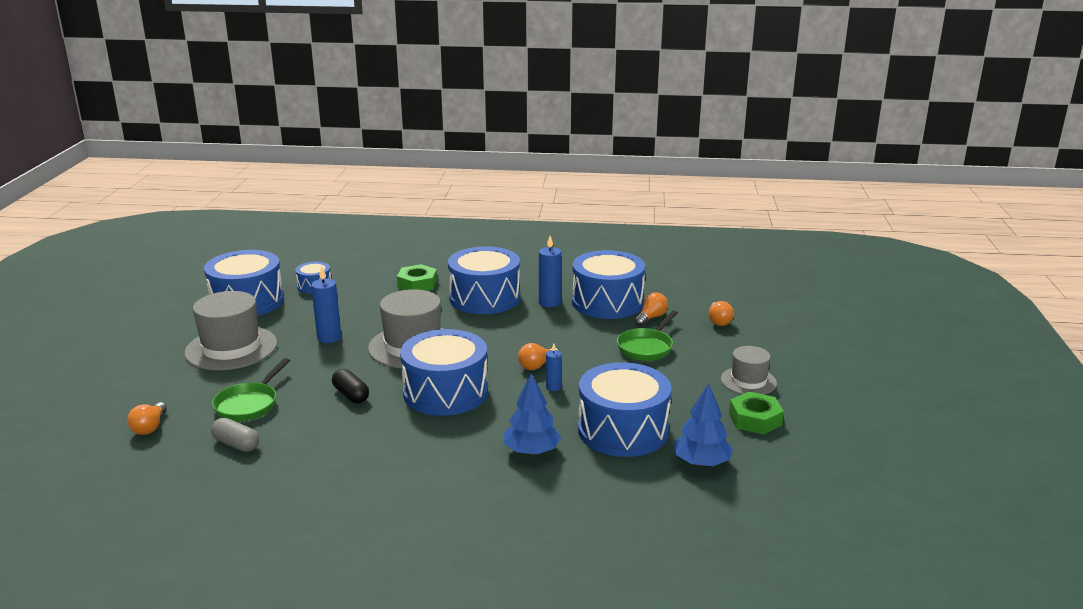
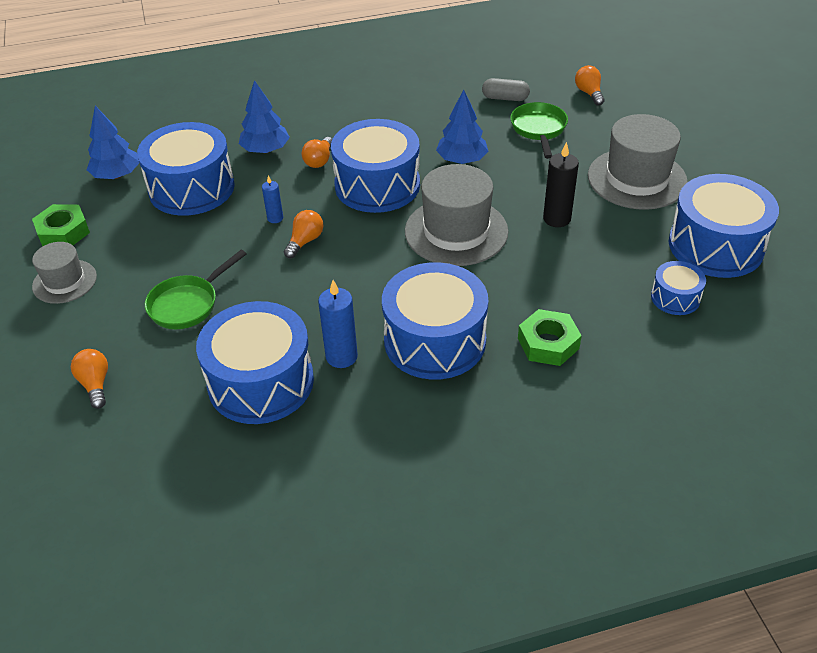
camera: 160 degrees right, 20 degrees up
(329, 338) = (557, 219): blue candle -> black candle
(351, 395) = (462, 160): black capsule -> blue tree
(646, 347) = (188, 304): green pan -> green pan turned 150 degrees counterclockwise
(651, 317) = (191, 364): orange light bulb -> orange light bulb (319, 160)

